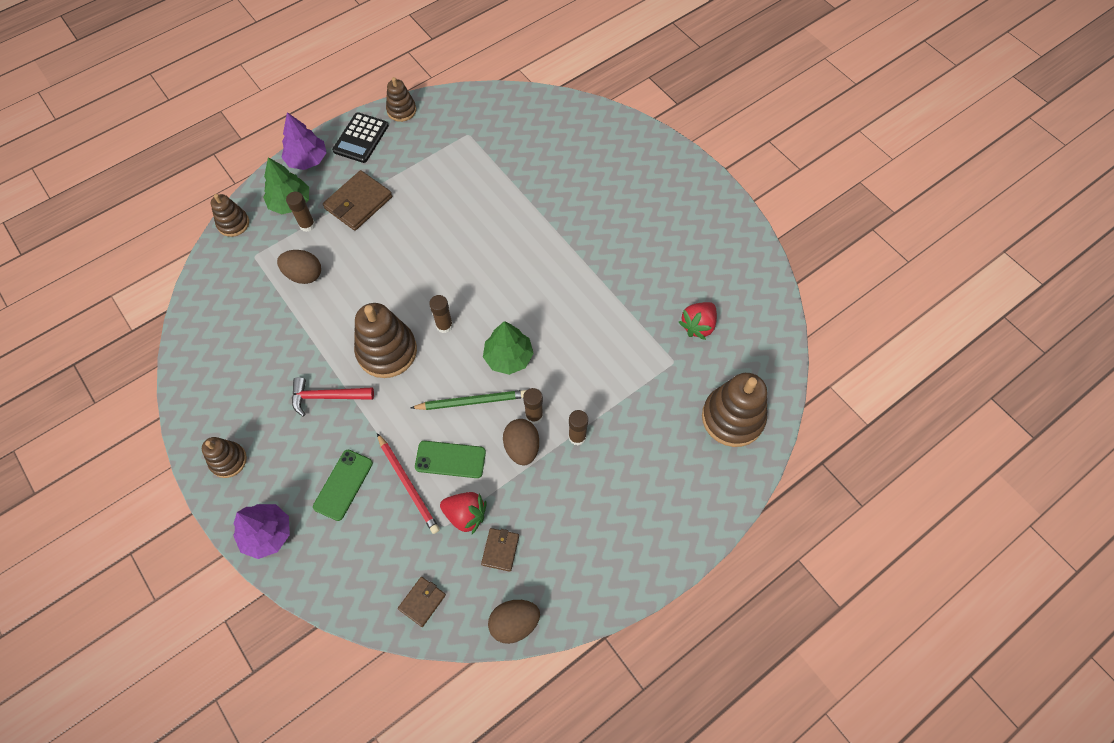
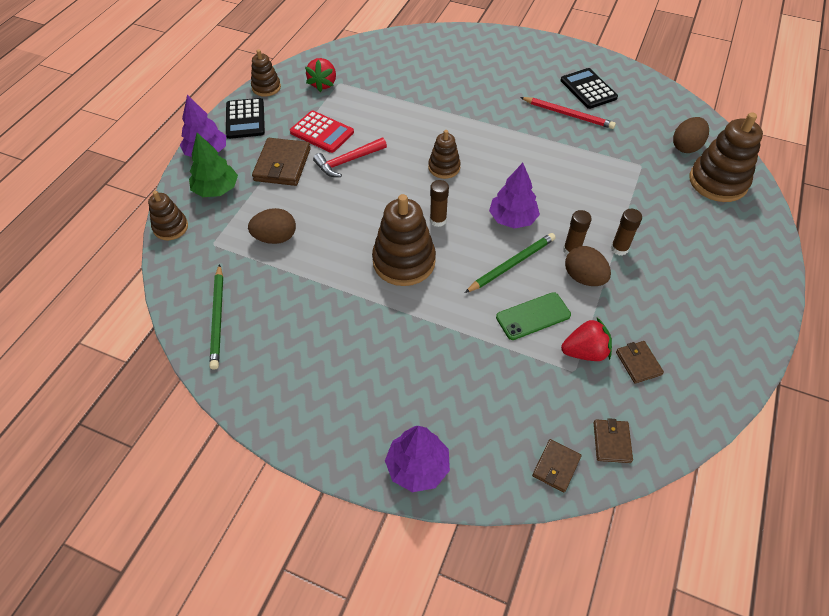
camera: 30 degrees left, 10 degrees down
(214, 327) = (218, 318): none -> green pencil
(228, 460) = (324, 423): brown stacking toy -> brown stacking toy (444, 167)
(307, 225) = (247, 199): brown glue stick -> none
(327, 396) = (379, 322): red hammer -> red hammer (348, 161)
(343, 485) = (455, 385): green phone -> none
(364, 595) = (556, 466): none -> brown wallet
(408, 484) = (514, 354): red pencil -> red pencil (568, 114)
(414, 183) = (322, 132): none -> red calculator
(508, 357) = (512, 219): green tree -> purple tree
(514, 623) = (703, 413): brown egg -> brown egg (686, 147)
(697, 251) = (588, 89): none -> black calculator
(698, 326) = (635, 135): red strawberry -> red strawberry (323, 84)

